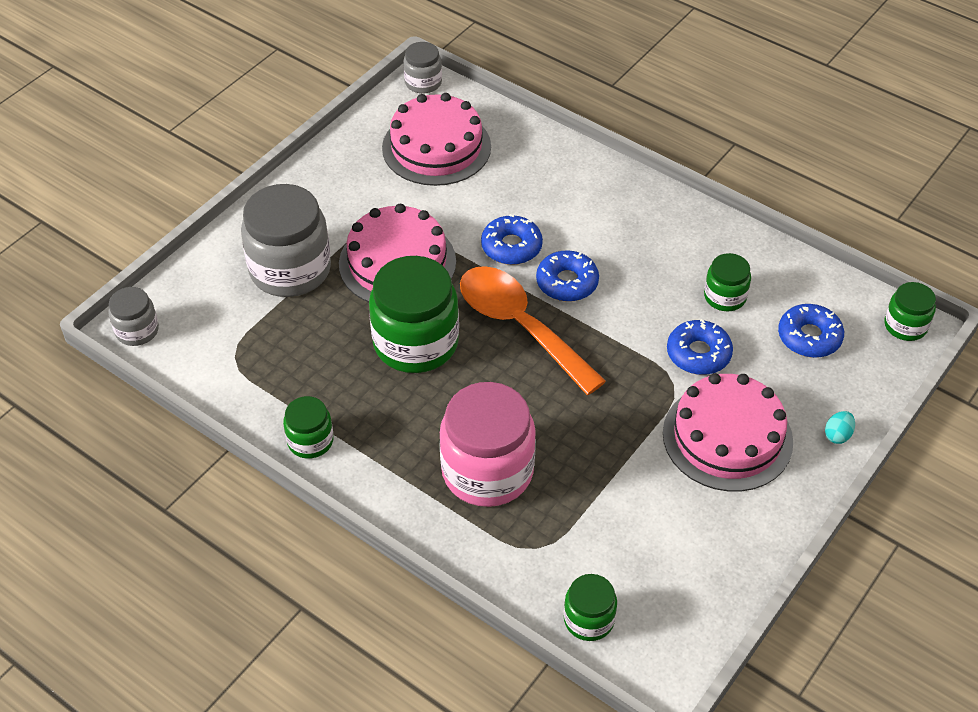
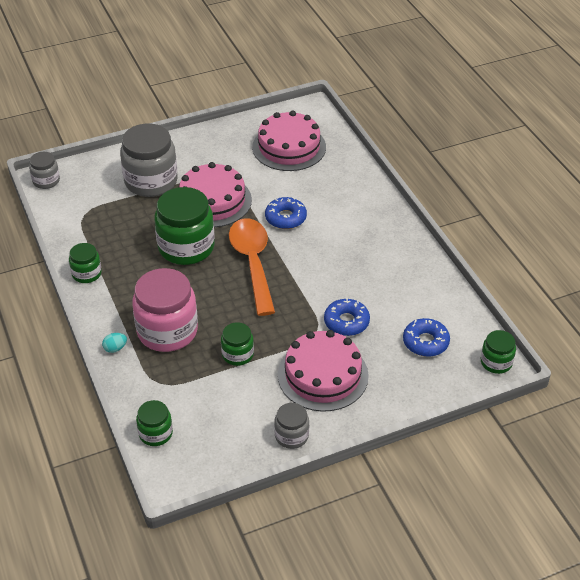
camera: 30 degrees right, 5 degrees down
(423, 82) = (312, 109): grey jar -> grey jar (291, 436)
(567, 282) = (301, 250): blue donut -> none
(725, 297) = (392, 297): green jar -> green jar (237, 354)
(837, 435) = (393, 404): turquoise egg -> turquoise egg (115, 348)

